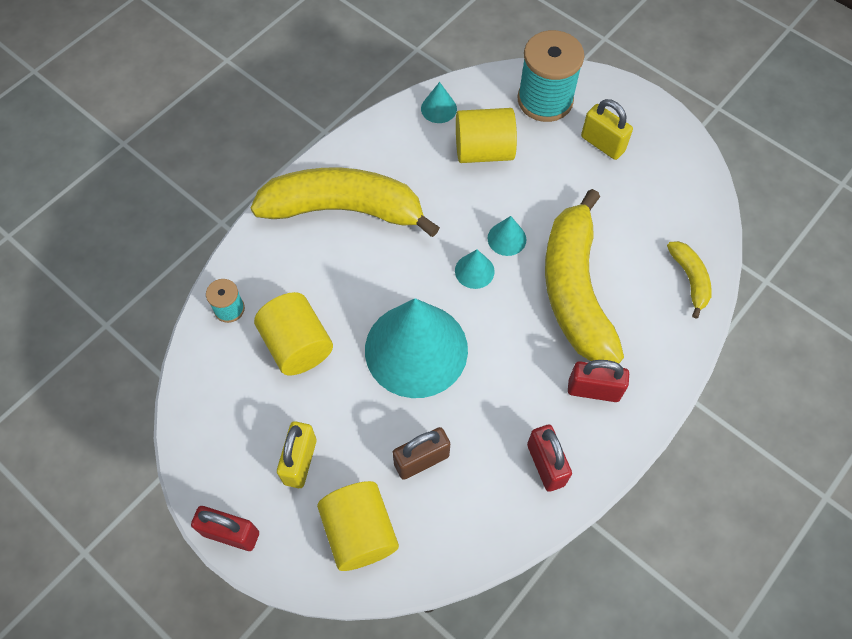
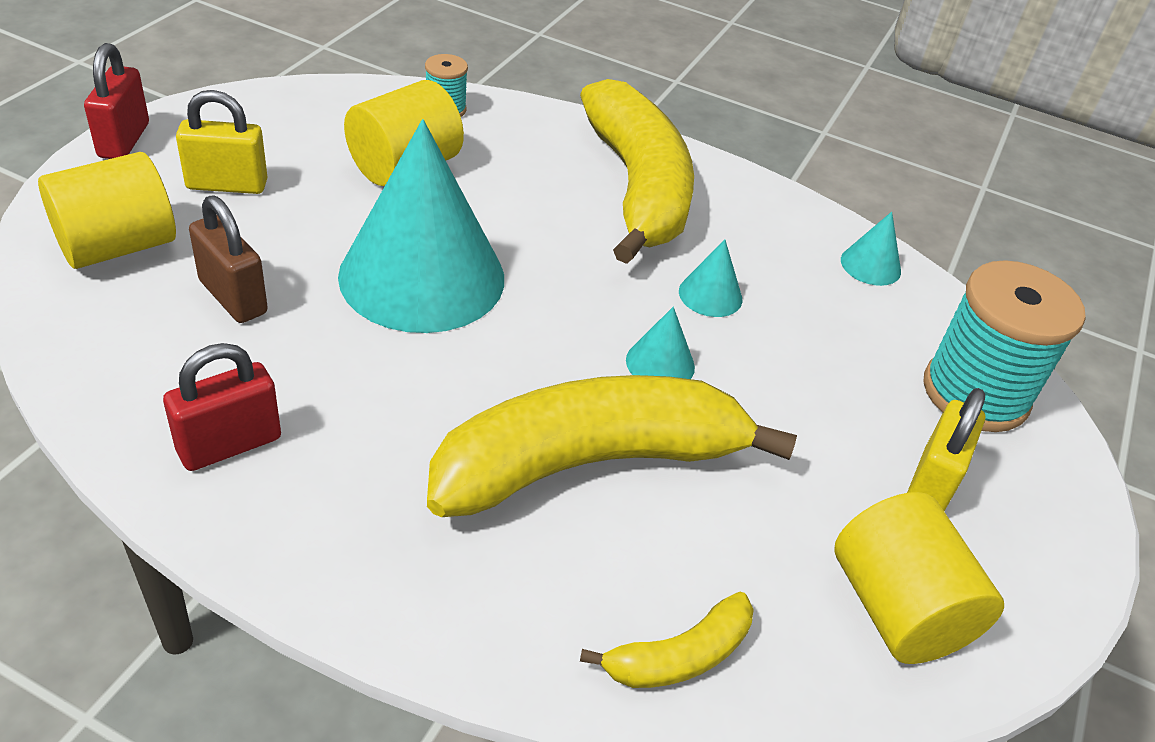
camera: 70 degrees right, 20 degrees down
(474, 271) = (582, 329): turquoise cone -> turquoise cone (710, 295)
(483, 151) = (820, 322): yellow cylinder -> yellow cylinder (897, 609)
(593, 390) = (385, 503): red padlock -> none

